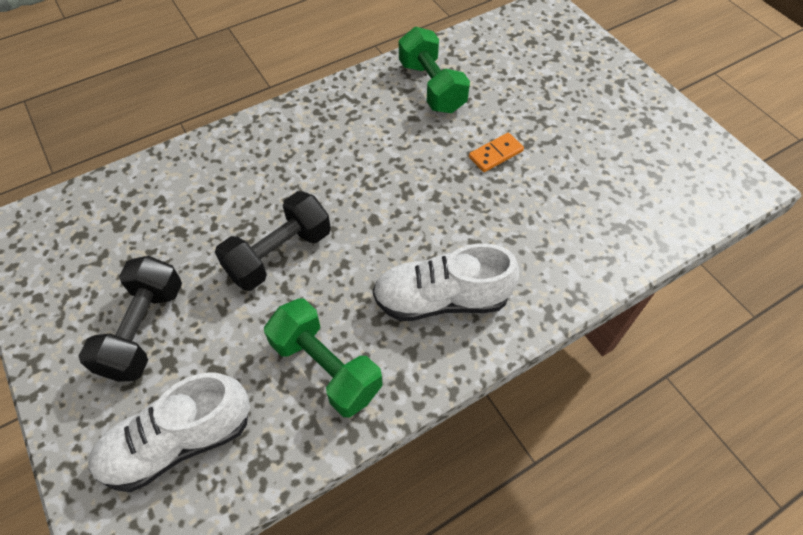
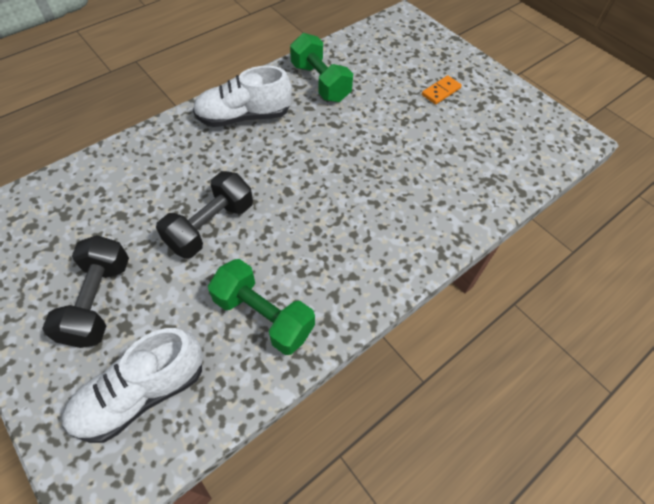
camera: 10 degrees left, 0 degrees up
(441, 299) = (353, 250): white shoe -> white shoe (244, 117)
(495, 154) = (380, 131): orange domino -> orange domino (441, 91)

